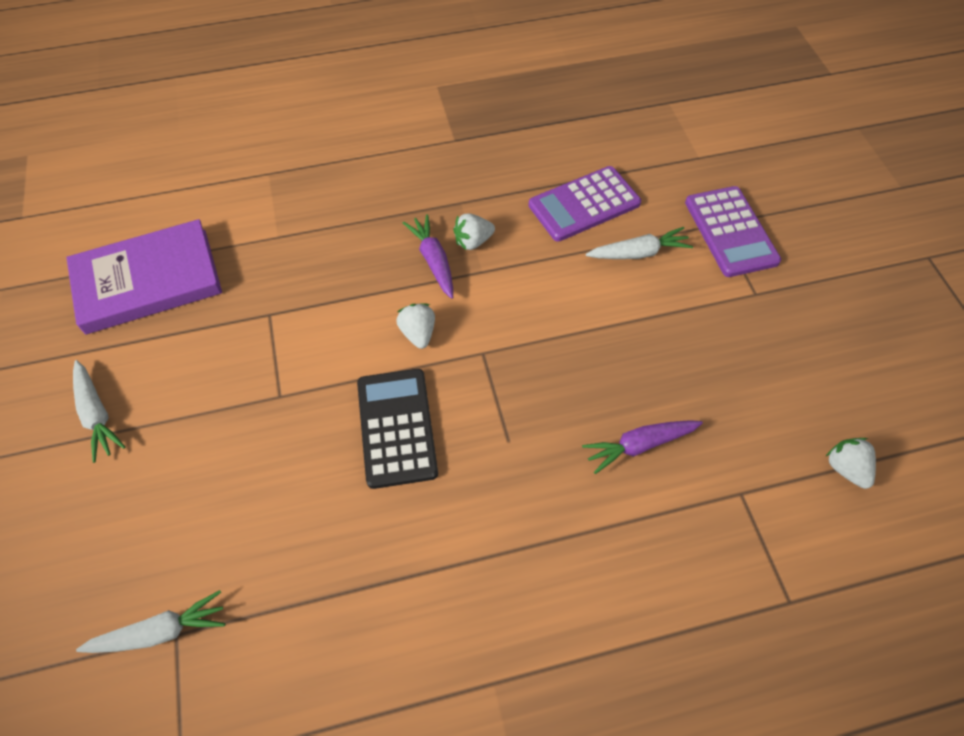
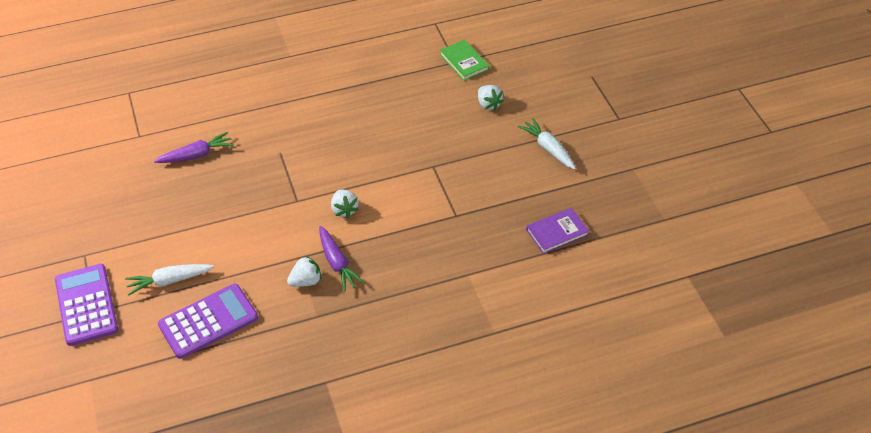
camera: 175 degrees right, 10 degrees down
(148, 280) = (557, 232): purple book -> purple book, size x0.51
(160, 631) = (464, 62): white carrot -> green book
(396, 427) = (352, 154): black calculator -> none
(845, 468) = (69, 152): white strawberry -> white strawberry (488, 104)

